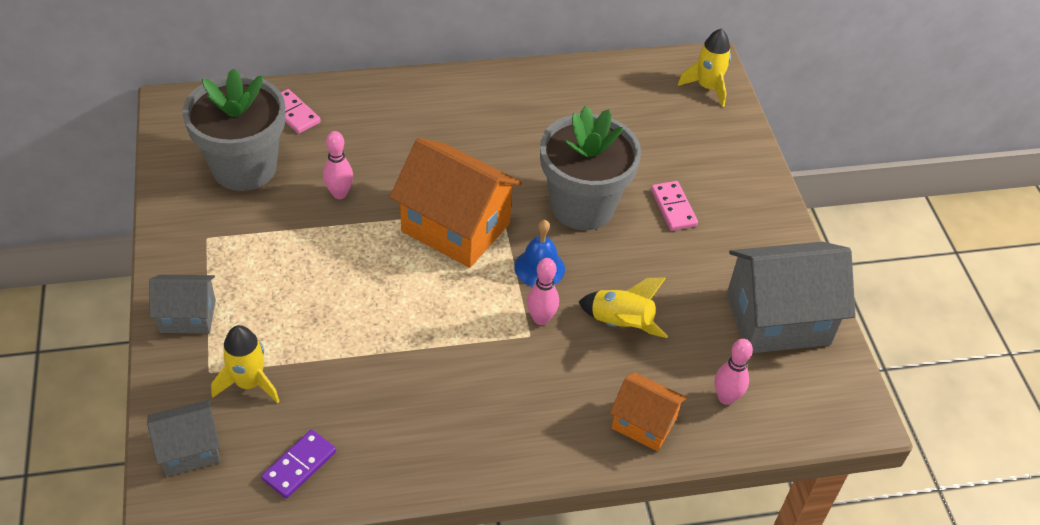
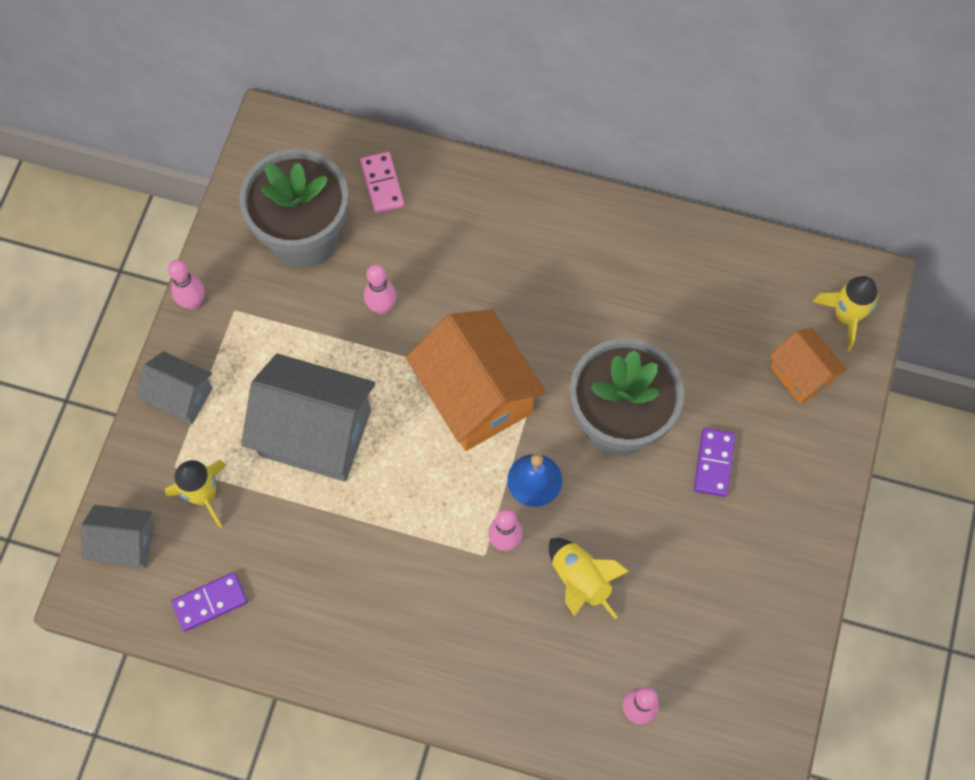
camera: 30 degrees right, 20 degrees up
(165, 244) = (193, 302): none -> pink bowling pin
(644, 423) = (541, 701): orange house -> orange house (801, 374)
(673, 208) = (713, 463): pink domino -> purple domino
(778, 319) = (744, 645): grey house -> grey house (315, 433)

